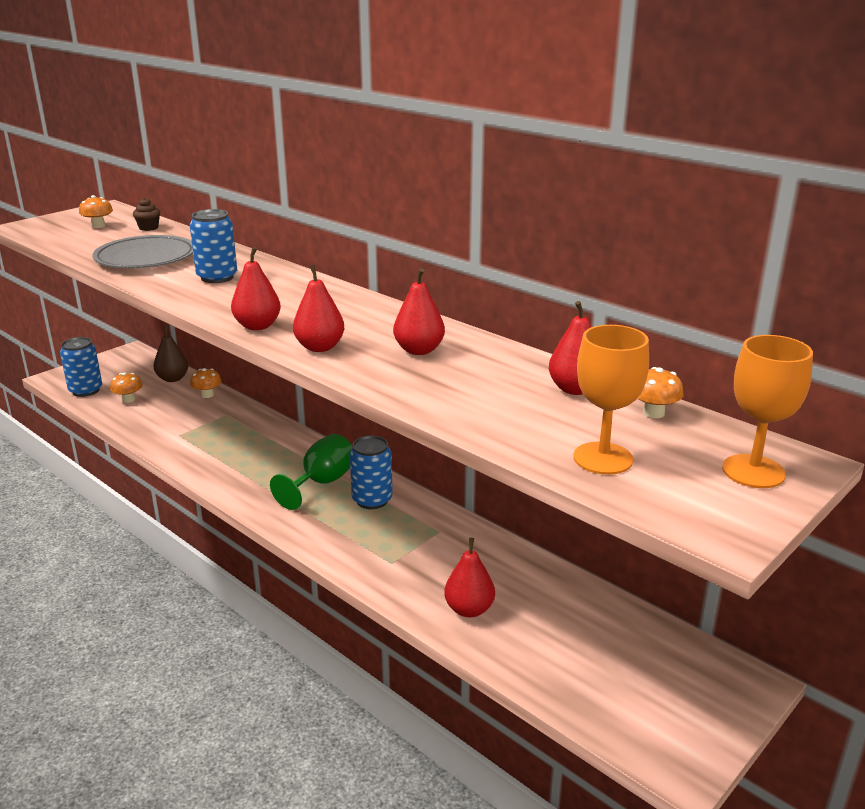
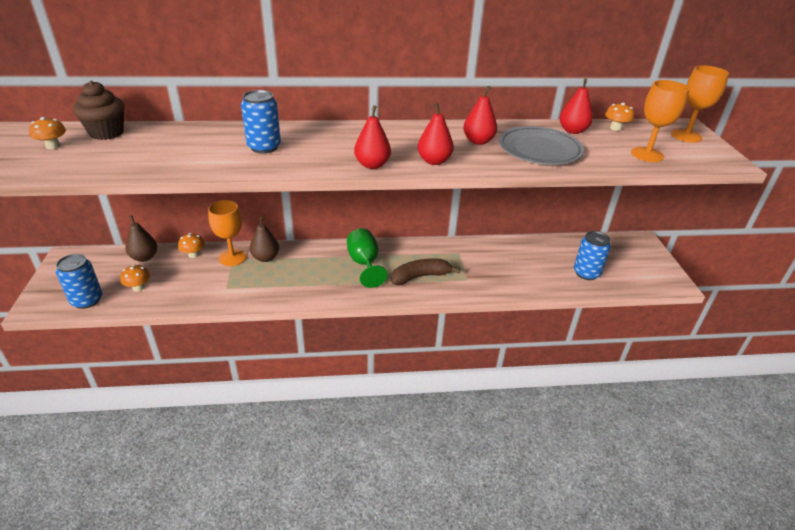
camera: 50 degrees left, 10 degrees up
(146, 258) = (172, 154): grey plate -> grey plate (539, 150)
(148, 228) = (106, 133): brown cupcake -> brown cupcake, size x1.83
(228, 413) = (232, 258): none -> orange goblet
(252, 428) = (265, 258): none -> brown pear
(349, 528) = (420, 277): none -> brown banana
(372, 500) = (404, 257): blue can -> blue can (586, 273)
(469, 609) = (529, 277): red pear -> none

